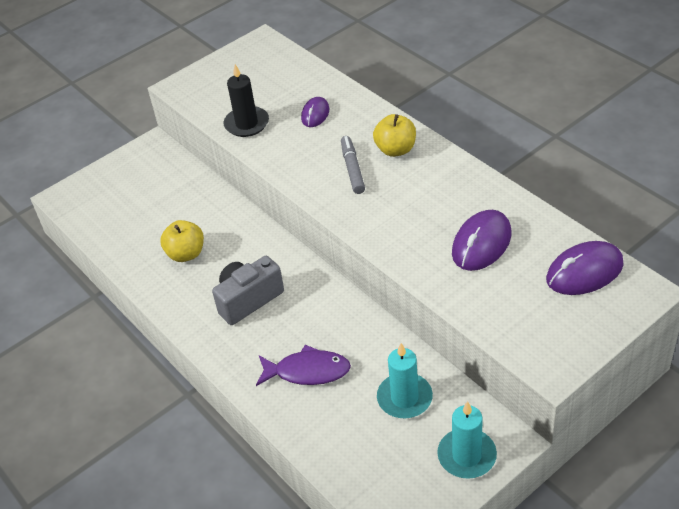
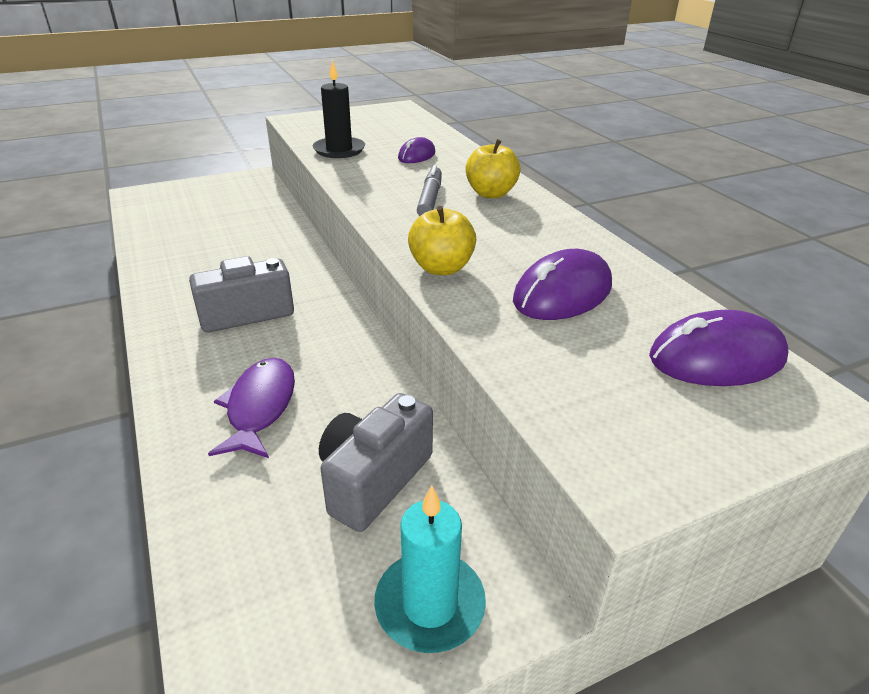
camera: 10 degrees right, 10 degrees down
(186, 254) = (213, 258): yellow apple -> yellow apple (441, 268)
(308, 371) = (260, 407): purple fish -> purple fish turned 105 degrees counterclockwise
(404, 398) = (373, 480): turquoise candle -> grey camera

